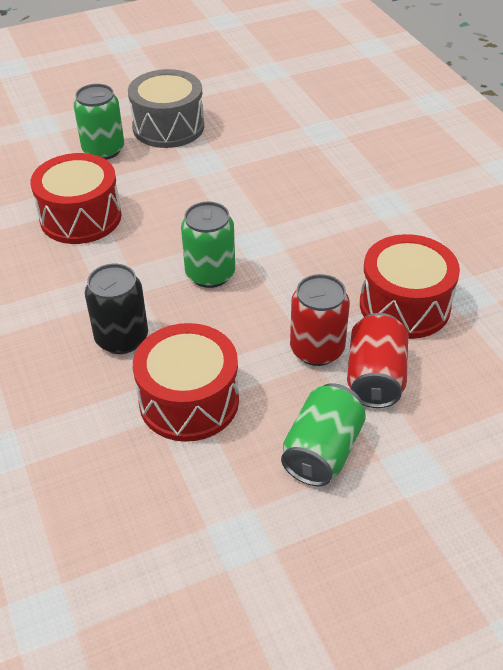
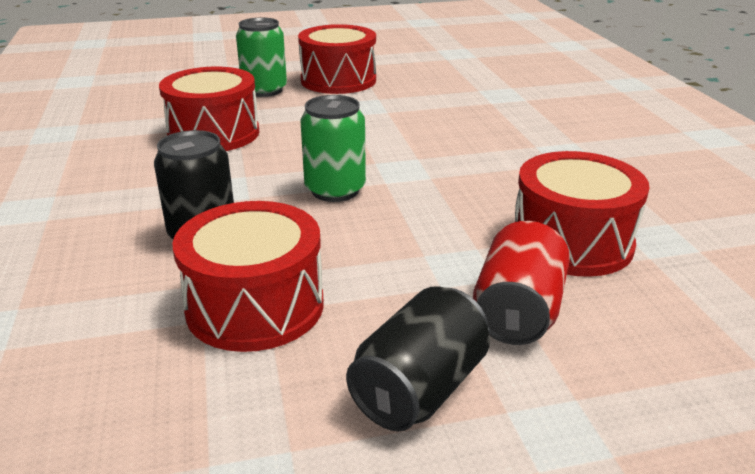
camera: 10 degrees right, 15 degrees down
(168, 127) = (338, 80): grey drum -> red drum
(317, 349) = (444, 273): red can -> none
(322, 451) = (420, 389): green can -> black can

